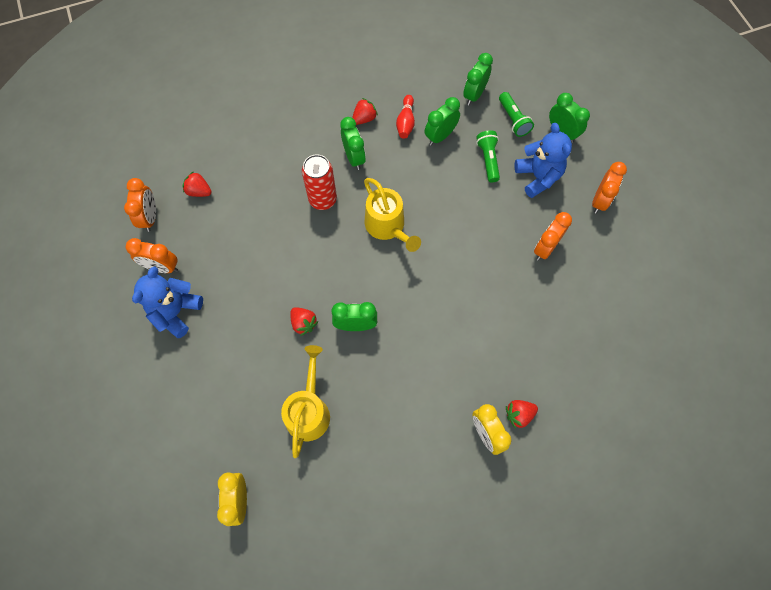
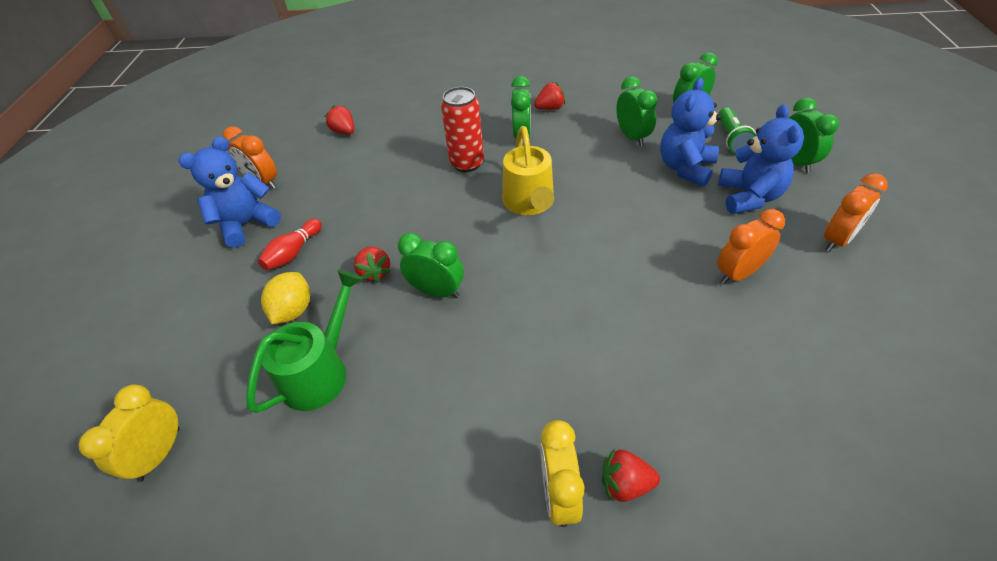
camera: 25 degrees right, 20 degrees down
(150, 217) = (283, 141): orange clock -> none
(262, 373) = (293, 310): none -> yellow lemon
(309, 410) = (320, 371): yellow watering can -> green watering can
(405, 122) = (596, 118): red bowling pin -> red bowling pin (293, 252)
(440, 136) = (632, 137): green clock -> green clock turned 90 degrees clockwise
(488, 160) = (685, 168): green flashlight -> blue teddy bear

